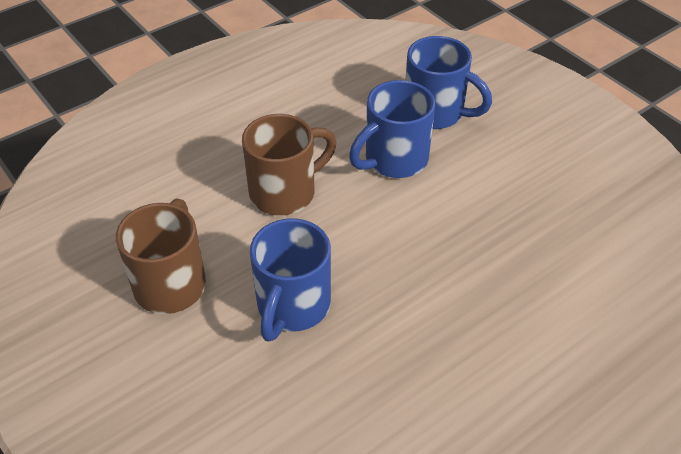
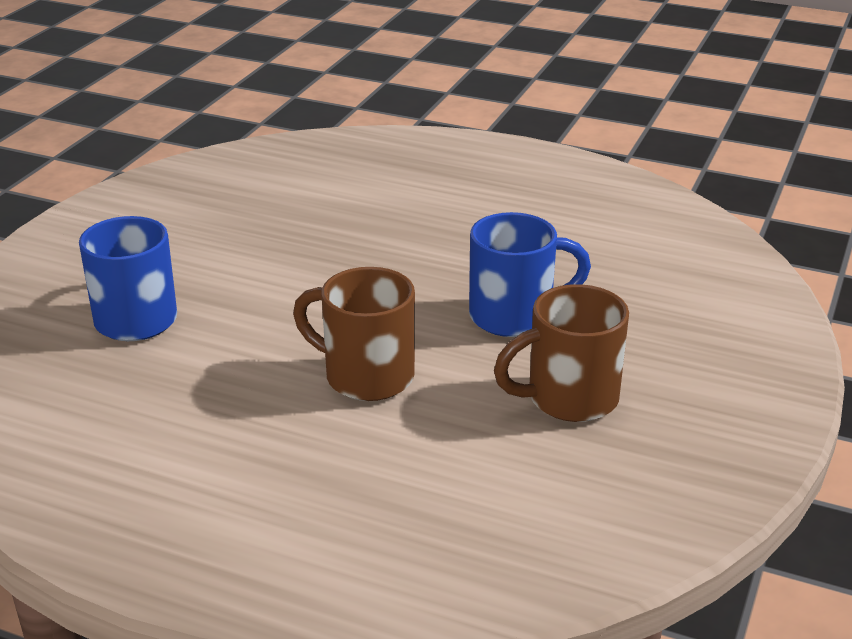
camera: 120 degrees left, 15 degrees down
(394, 160) = (248, 322): blue mug -> none

